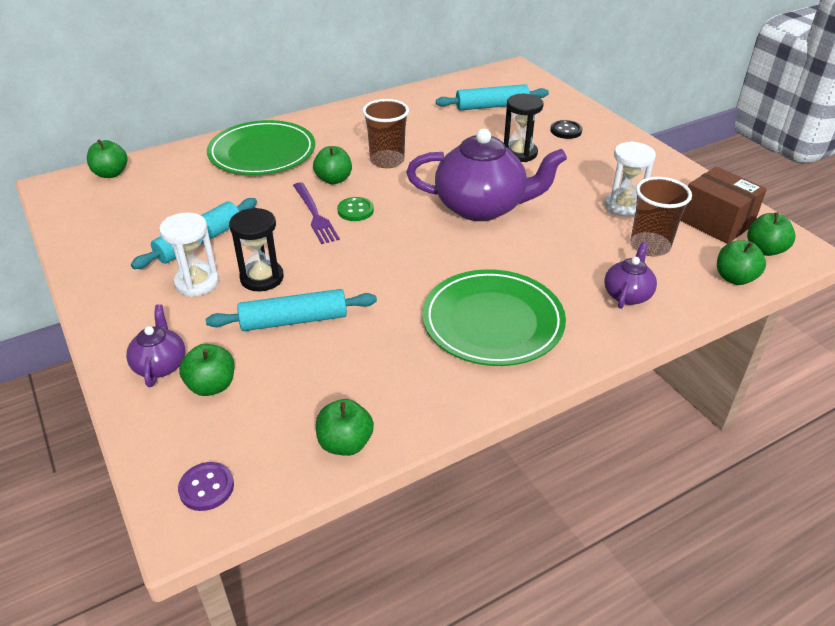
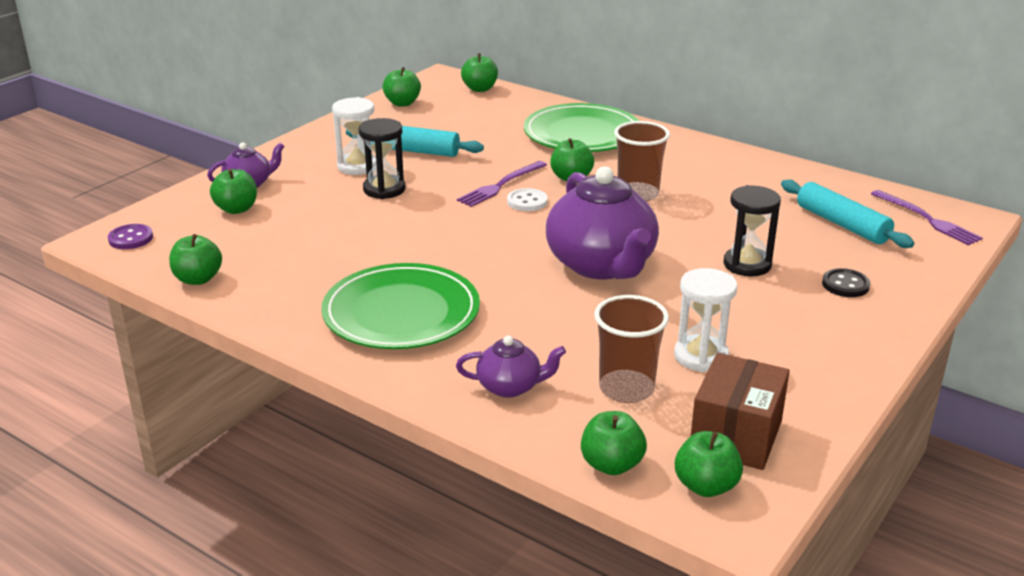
camera: 65 degrees right, 10 degrees down
(85, 222) = (402, 103): none -> green apple
(294, 320) = (336, 218): turquoise rolling pin -> none
(355, 210) = (527, 202): green button -> white button
(506, 80) = (927, 219): none -> purple fork

